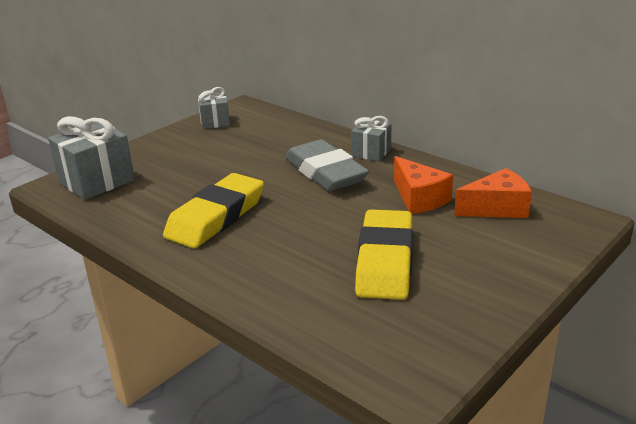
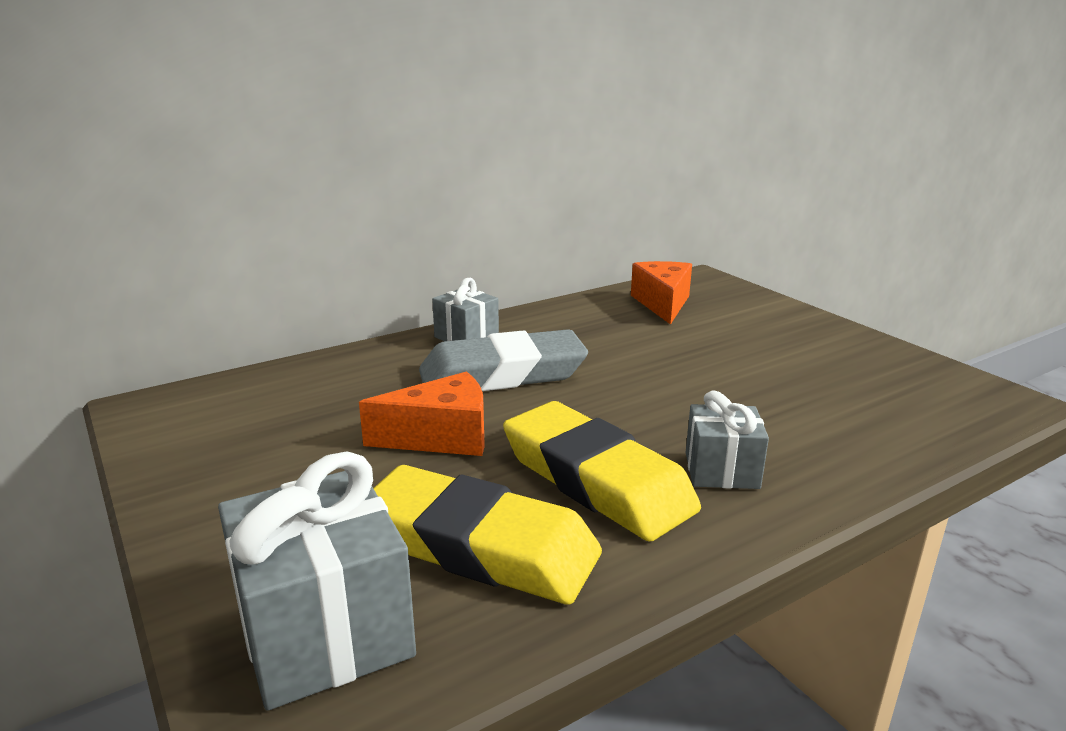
camera: 75 degrees left, 5 degrees down
(214, 122) = (185, 442): grey gift -> grey gift (721, 470)
(385, 261) = (764, 375): yellow eraser -> yellow eraser (478, 546)
(419, 198) = (619, 333): orange cheese -> orange cheese (441, 437)

